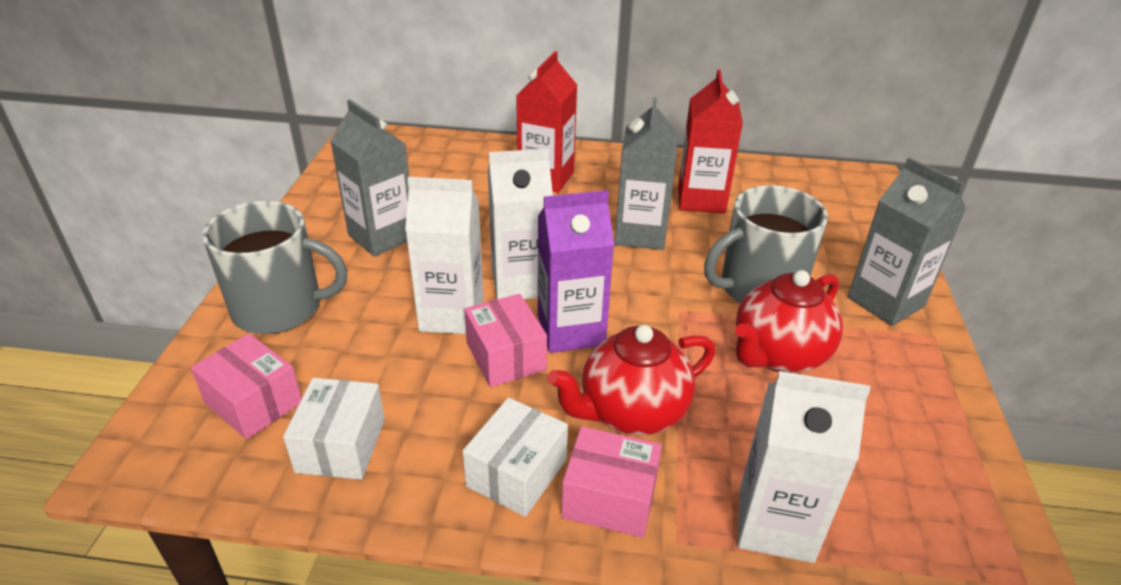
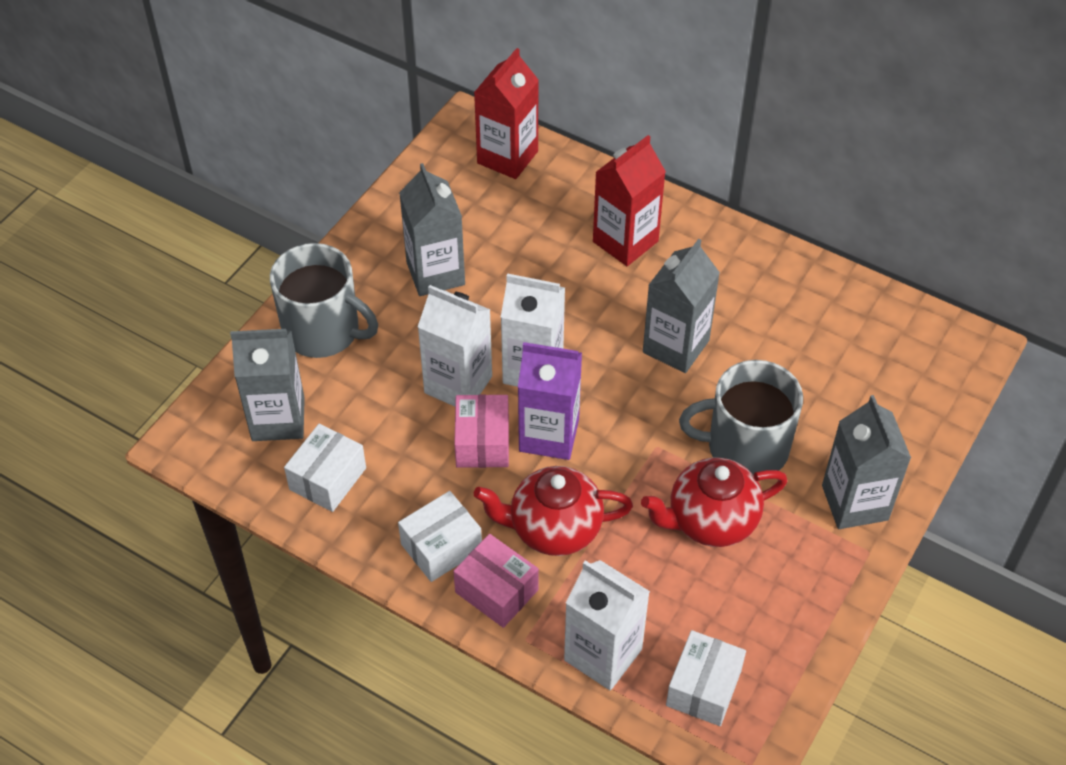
camera: 25 degrees right, 15 degrees up
(254, 403) = (278, 419): pink box -> grey carton
(701, 200) = (766, 321): red carton -> red carton (507, 157)
(906, 518) = (703, 688): none -> white box

